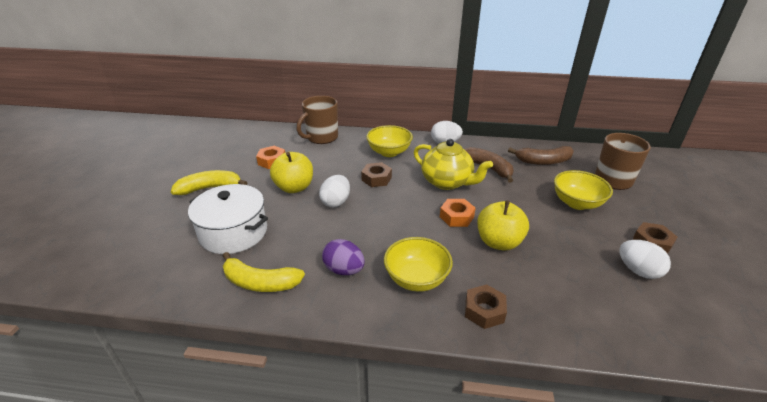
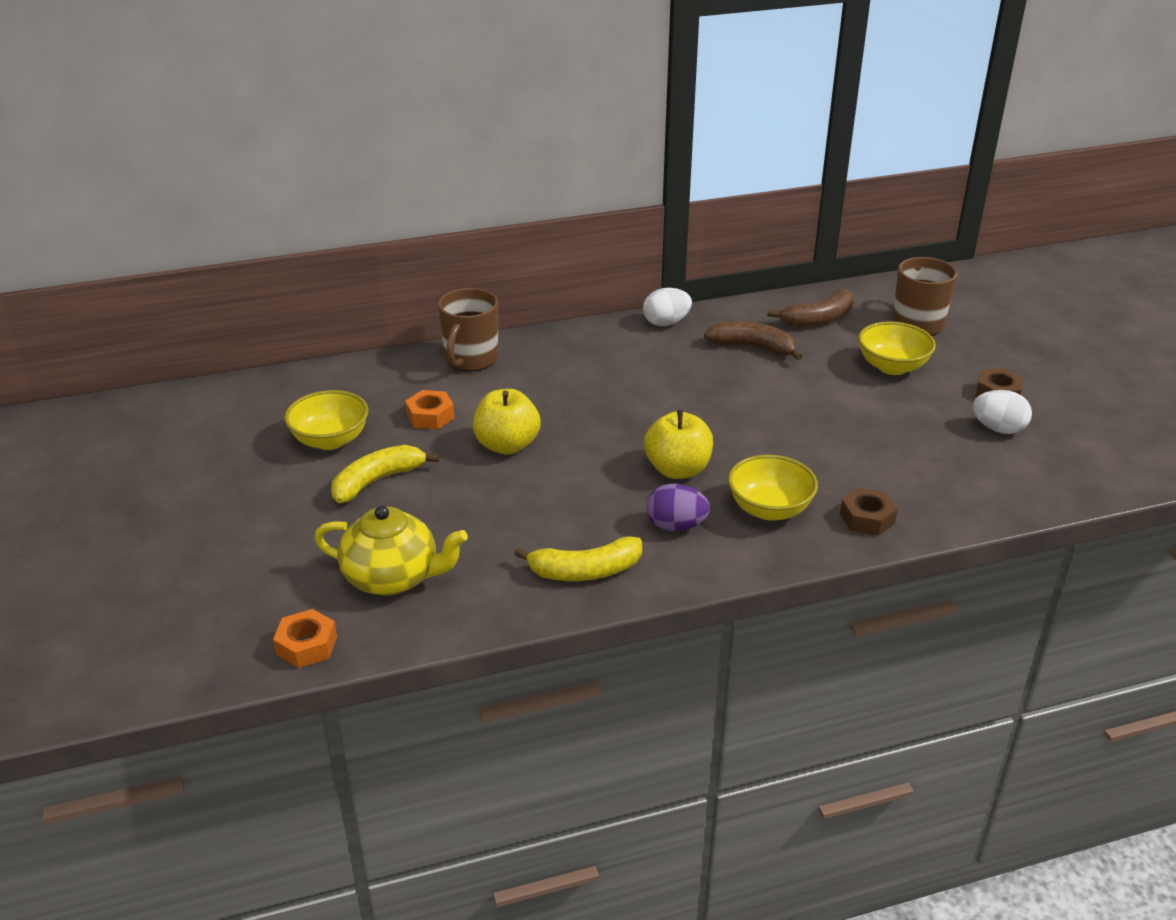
camera: 25 degrees left, 0 degrees up
(233, 232) = (484, 527): white pot -> none
(336, 202) = (587, 448): white egg -> none
(376, 179) = (614, 401): brown nut -> none
(389, 152) = (597, 357): yellow bowl -> yellow bowl (330, 440)
(447, 182) = (714, 381): yellow teapot -> yellow teapot (393, 577)
(456, 217) = (761, 424): orange nut -> orange nut (307, 645)
(499, 242) = (832, 440): yellow apple -> yellow apple (677, 469)

